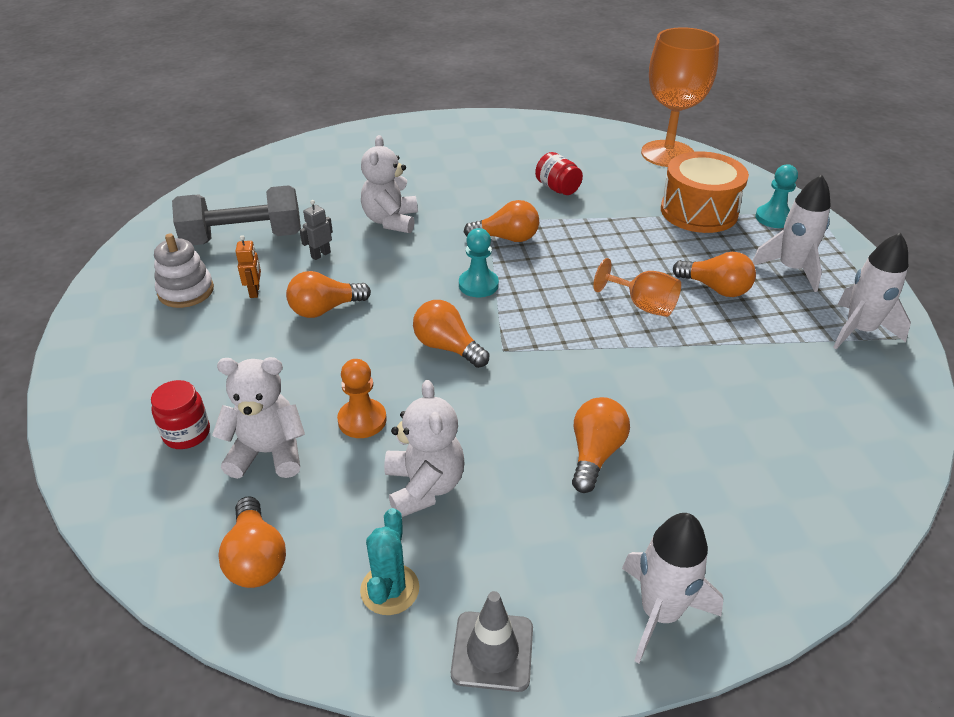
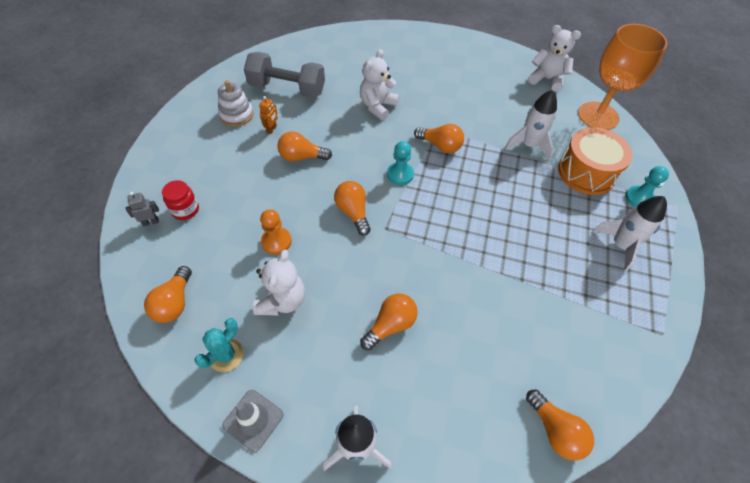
camera: 25 degrees right, 15 degrees up
(268, 453) = (217, 240): white teddy bear -> white teddy bear (546, 79)
(320, 254) = (322, 116): grey robot -> grey robot (151, 222)
(557, 188) = (499, 118): red jar -> none
(643, 305) = (494, 232): orange goblet -> none
(715, 288) = (553, 239): orange light bulb -> orange light bulb (555, 430)
(859, 330) = (634, 315): white rocket -> white rocket (528, 145)

